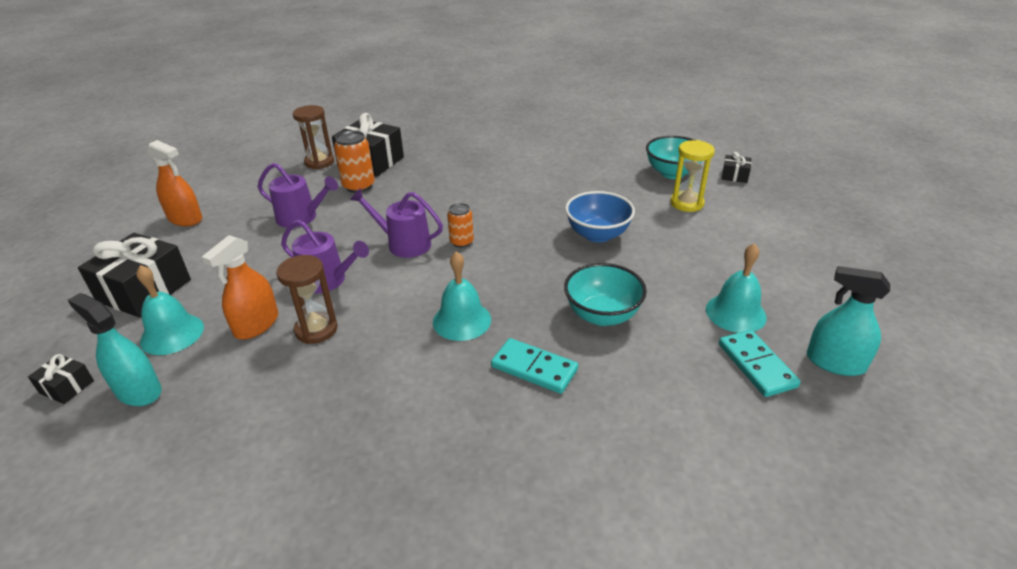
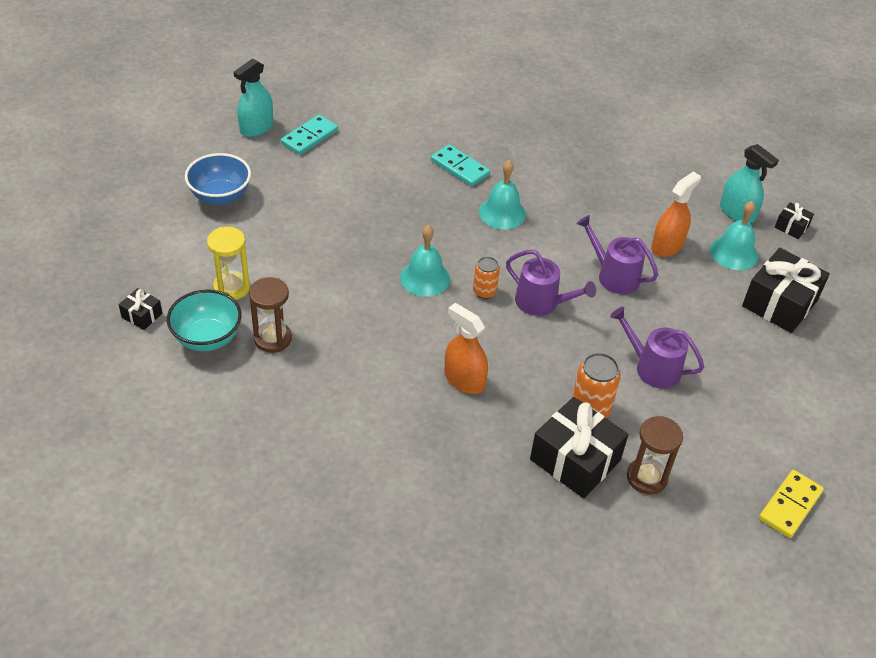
camera: 170 degrees left, 10 degrees up
(185, 219) = (785, 398): orange spray bottle -> orange spray bottle (464, 380)
(217, 166) = (790, 505): none -> yellow domino
(316, 330) = (618, 231): brown hourglass -> brown hourglass (272, 339)
(597, 234) = (349, 269): blue bowl -> blue bowl (220, 196)
(602, 315) = (392, 193): turquoise bowl -> none
(735, 313) = (290, 172): turquoise bell -> turquoise bell (425, 278)
(756, 365) = (309, 137): turquoise domino -> turquoise domino turned 45 degrees clockwise
(835, 362) = (256, 127): turquoise spray bottle -> turquoise spray bottle turned 90 degrees clockwise

